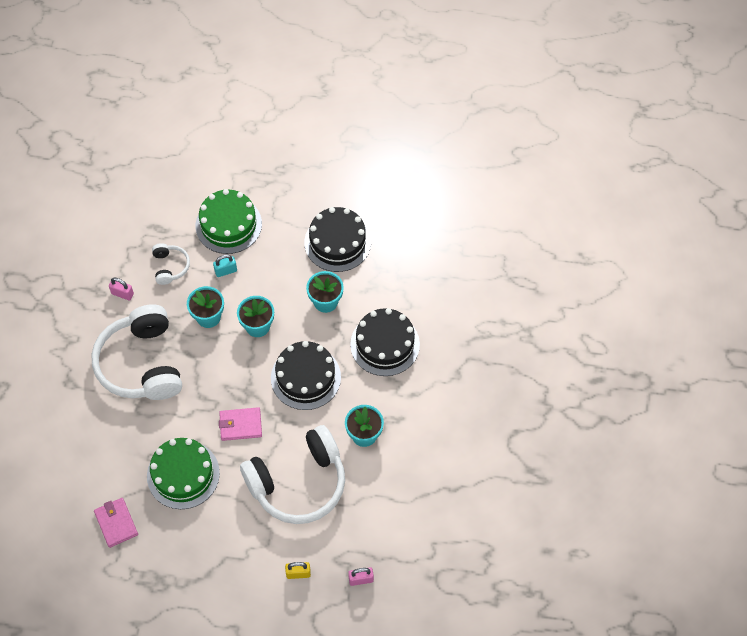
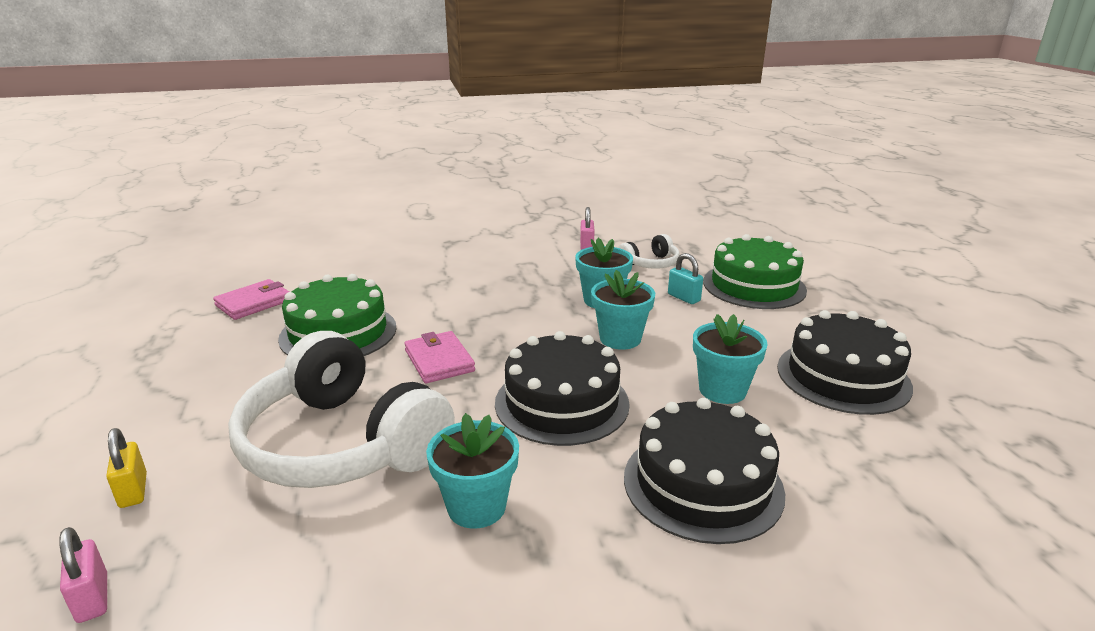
camera: 70 degrees right, 35 degrees down
(141, 364) = (499, 274): white headphones -> none

